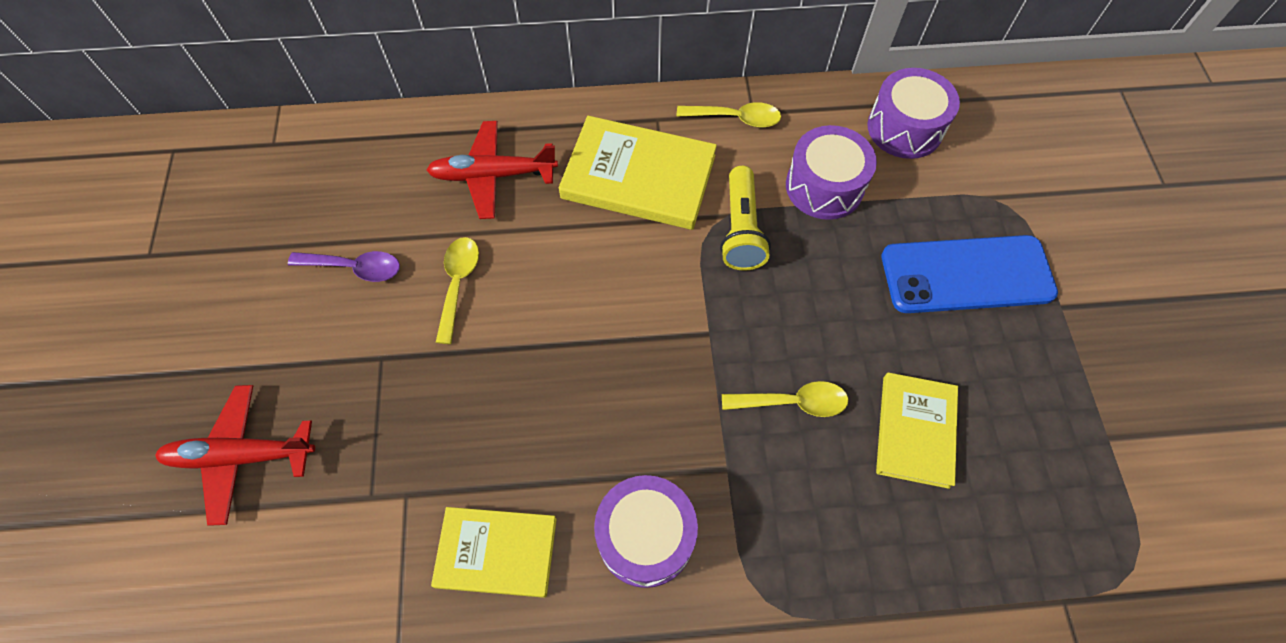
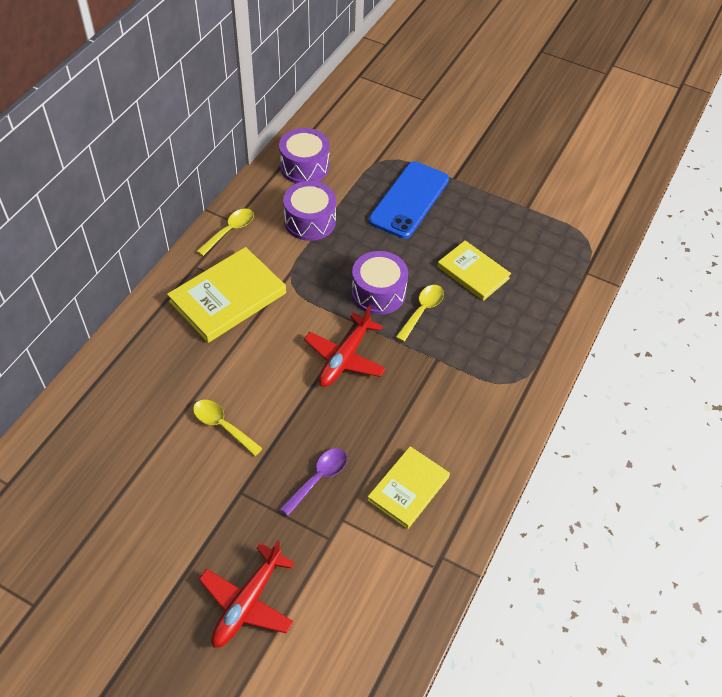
camera: 60 degrees left, 10 degrees down
(355, 268) = (161, 477): purple spoon -> purple spoon (318, 478)
(493, 175) = (158, 368): red plane -> red plane (345, 357)
(645, 536) = (447, 415): purple drum -> purple drum (378, 293)
(741, 230) = (305, 272): yellow flashlight -> none

